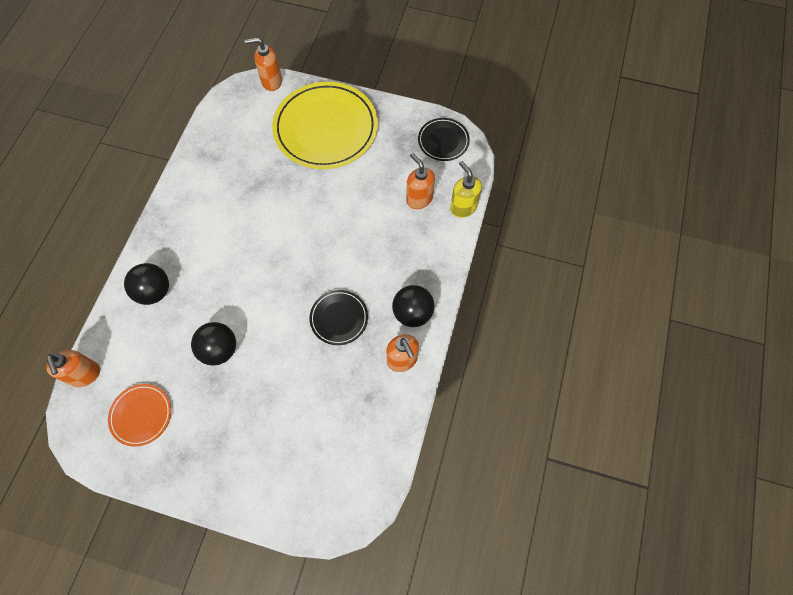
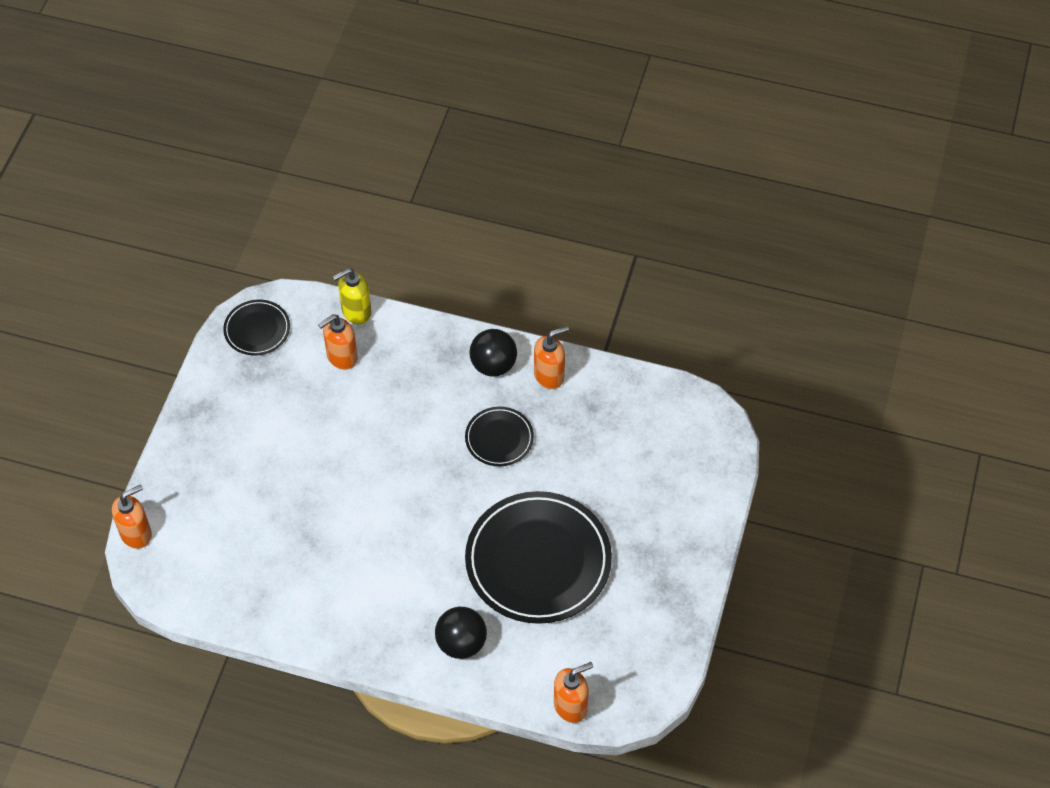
camera: 90 degrees left, 10 degrees down
(141, 415) = (618, 635): orange plate -> none
(219, 349) = (538, 561): black ball -> black plate
(271, 82) = (136, 534): orange soap dispenser -> orange soap dispenser turned 120 degrees counterclockwise
(326, 129) = (225, 462): yellow plate -> none

